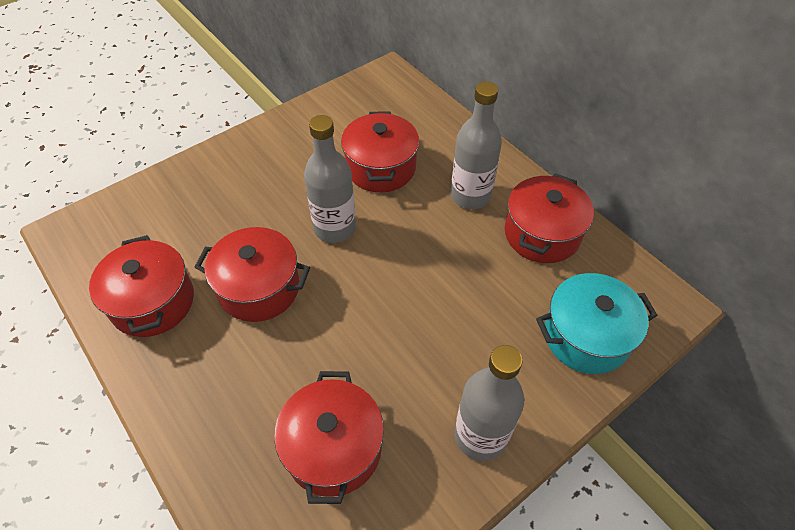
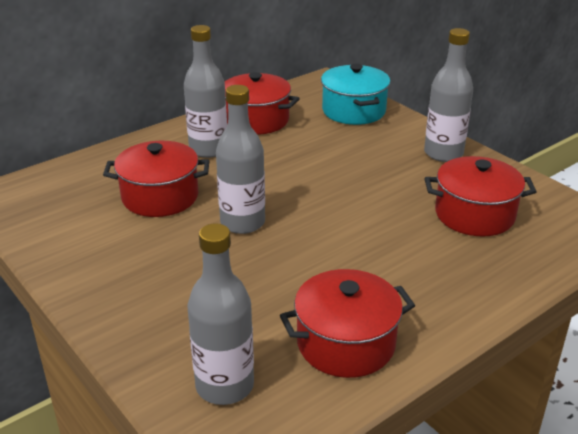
camera: 90 degrees left, 20 degrees down
(131, 225) = (224, 385): none -> grey bottle
(259, 288) = (321, 266): red pot -> none

